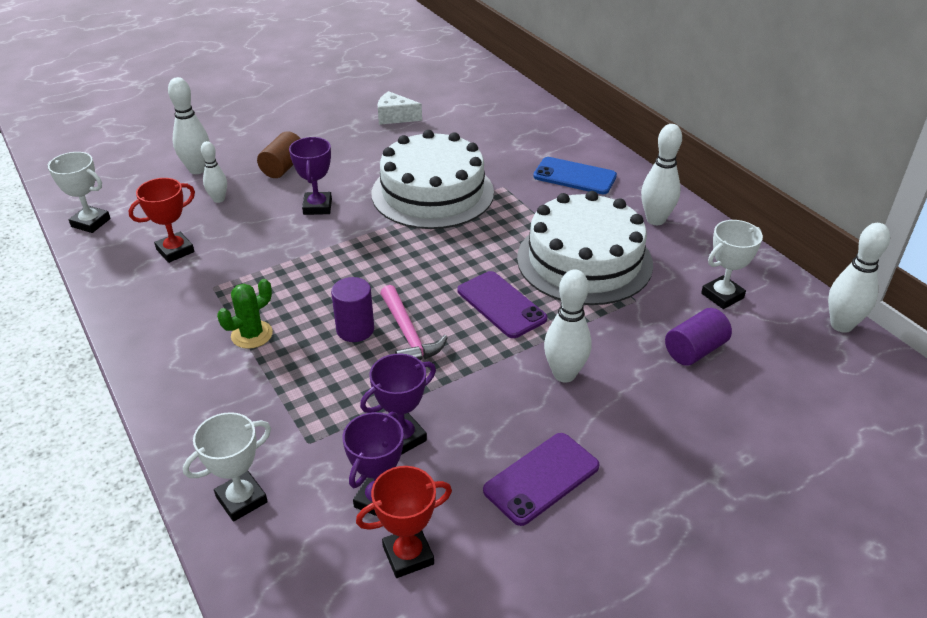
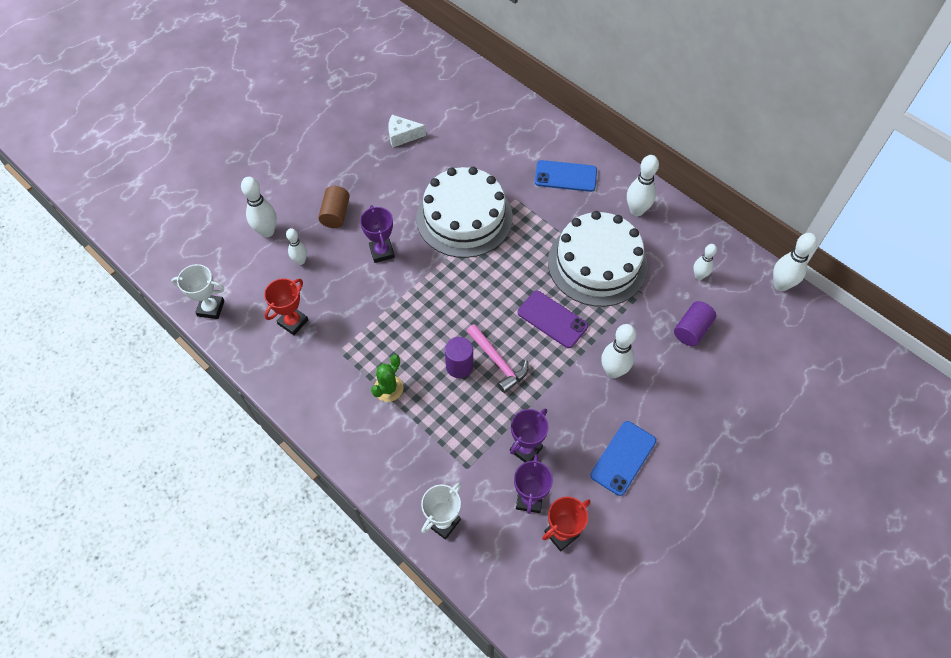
camera: 15 degrees left, 20 degrees up
(541, 478) = (623, 458): purple phone -> blue phone
(722, 296) = (699, 276): white trophy -> white bowling pin

